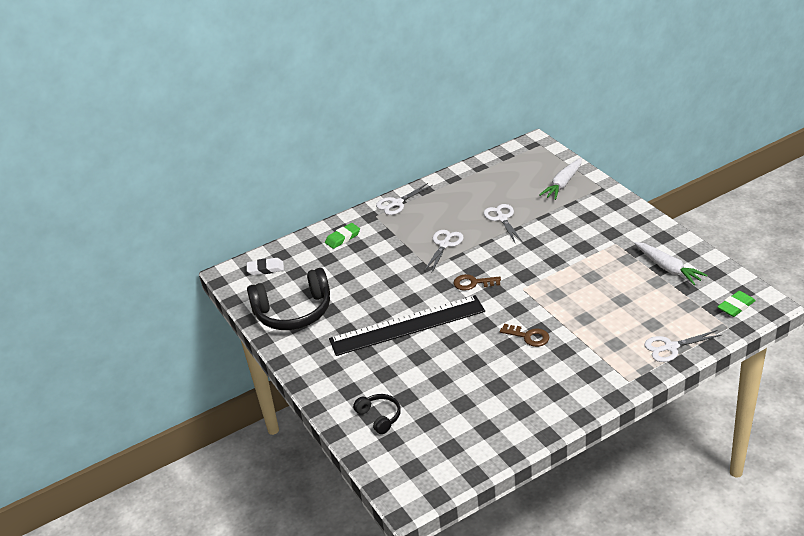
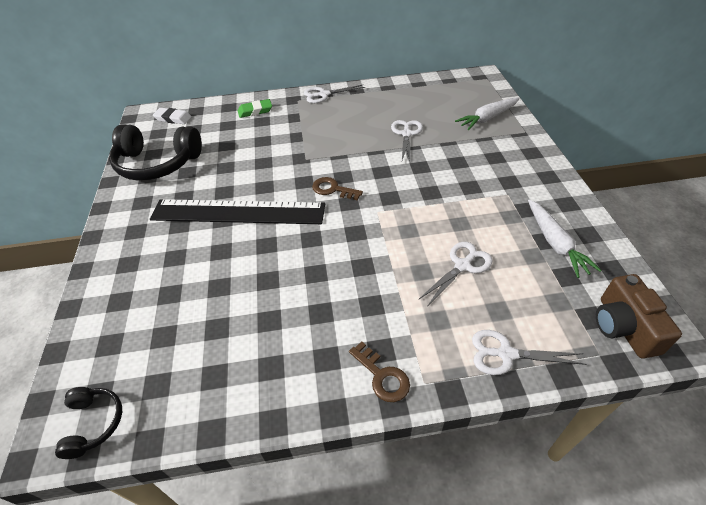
camera: 20 degrees right, 10 degrees up
(379, 417) = (125, 308): black headphones -> black headphones (94, 423)
(444, 245) = (335, 143): white scissors -> white scissors (462, 266)
(528, 336) = (345, 271): brown key -> brown key (382, 376)
(736, 306) = (623, 327): green eraser -> brown camera

